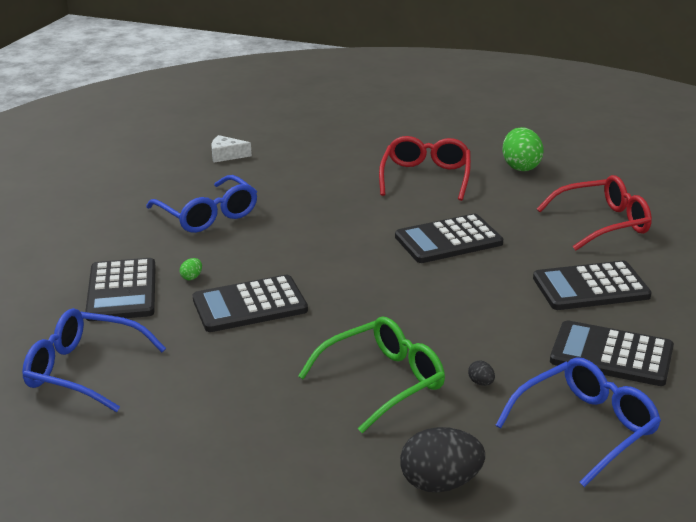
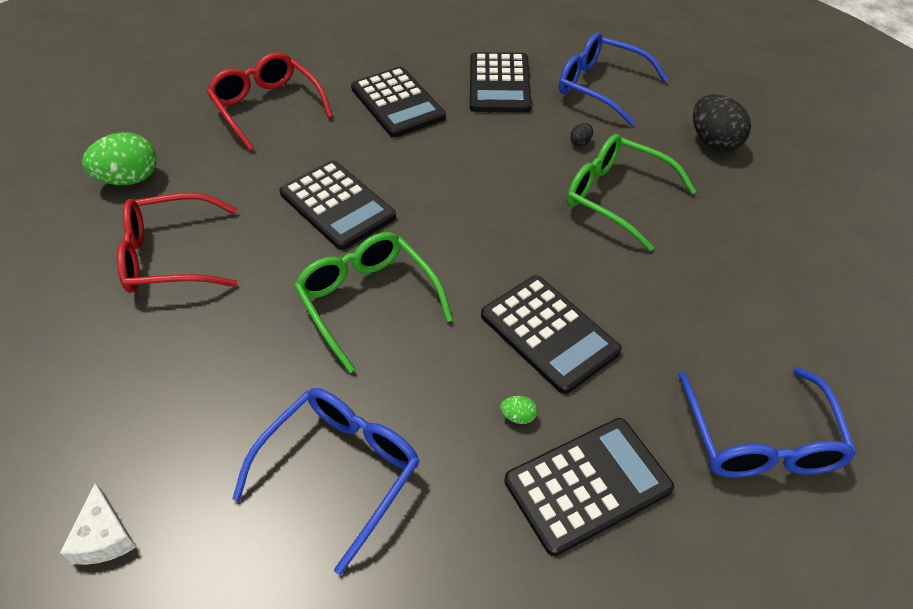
camera: 110 degrees left, 20 degrees up
(335, 239) = (367, 301): none -> green glasses

